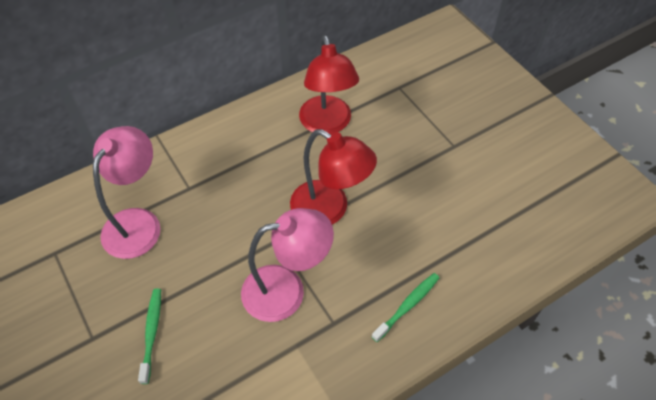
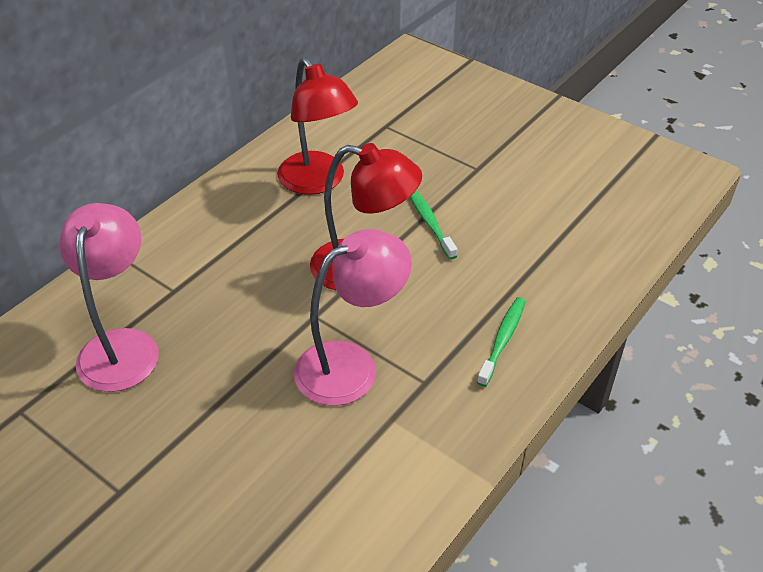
camera: 20 degrees left, 10 degrees down
(151, 333) = (198, 461): green toothbrush -> green toothbrush (430, 223)

